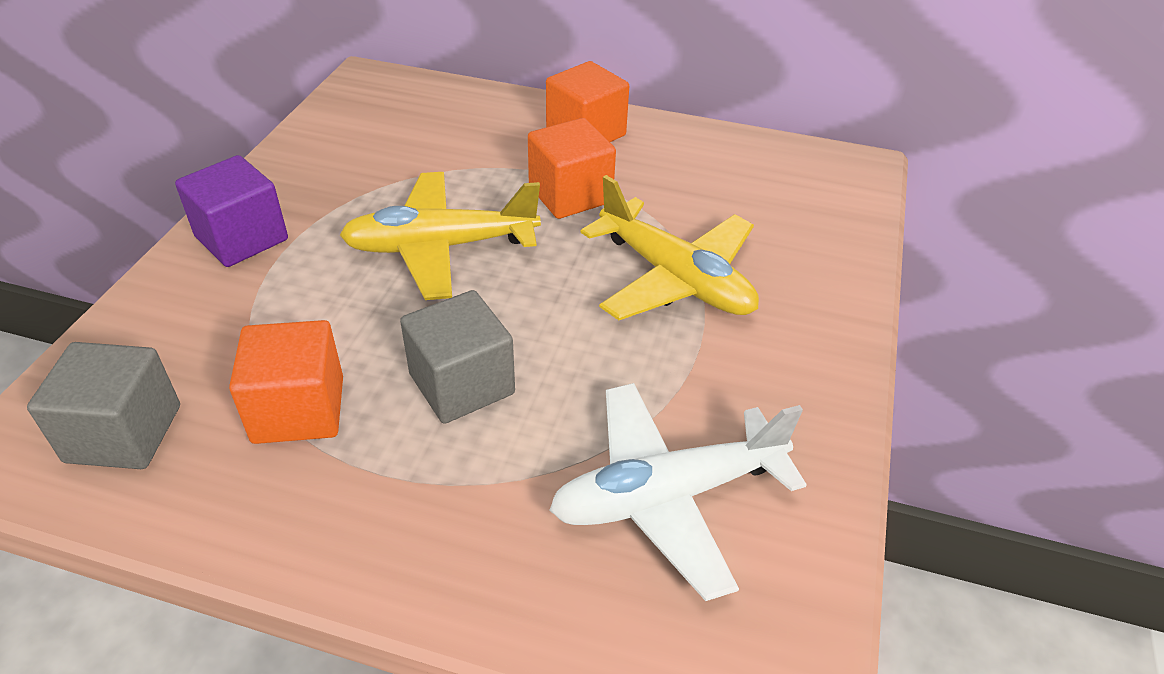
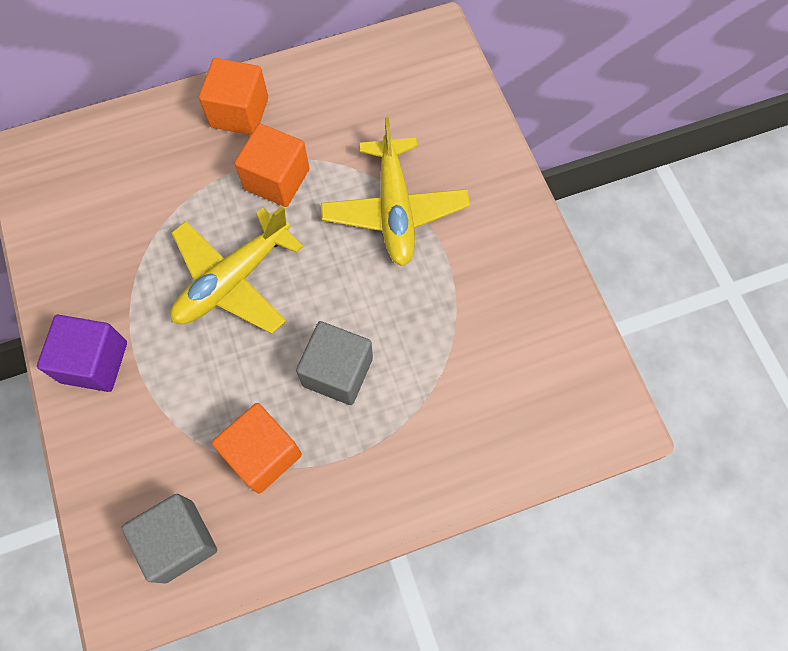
camera: 35 degrees left, 25 degrees up
(668, 495) = (499, 364): white plane -> none
(675, 278) = (394, 209): yellow plane -> yellow plane turned 75 degrees clockwise

